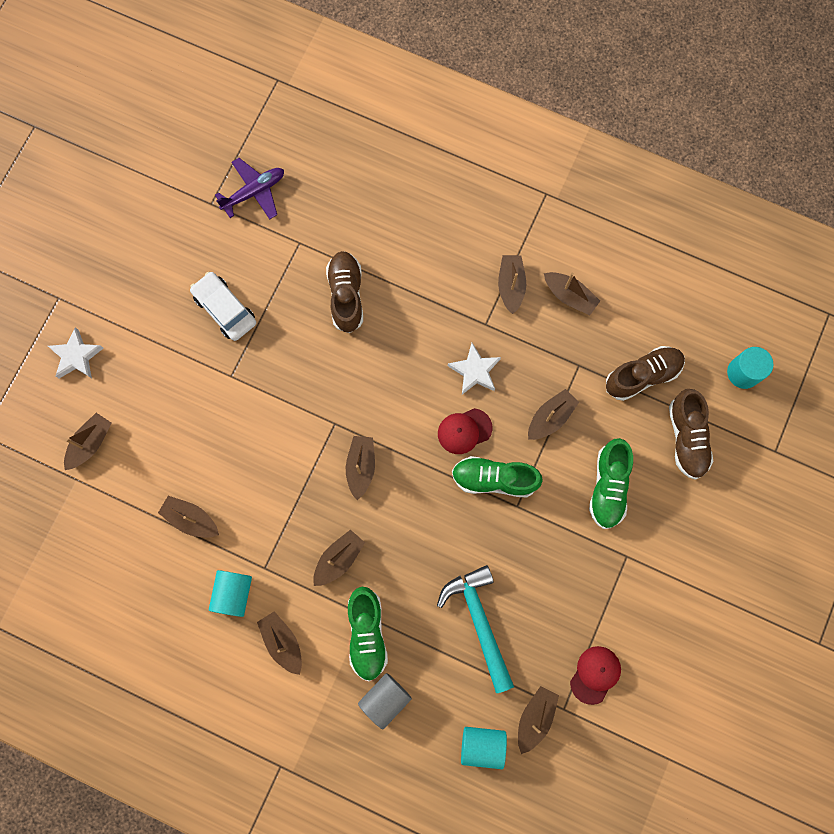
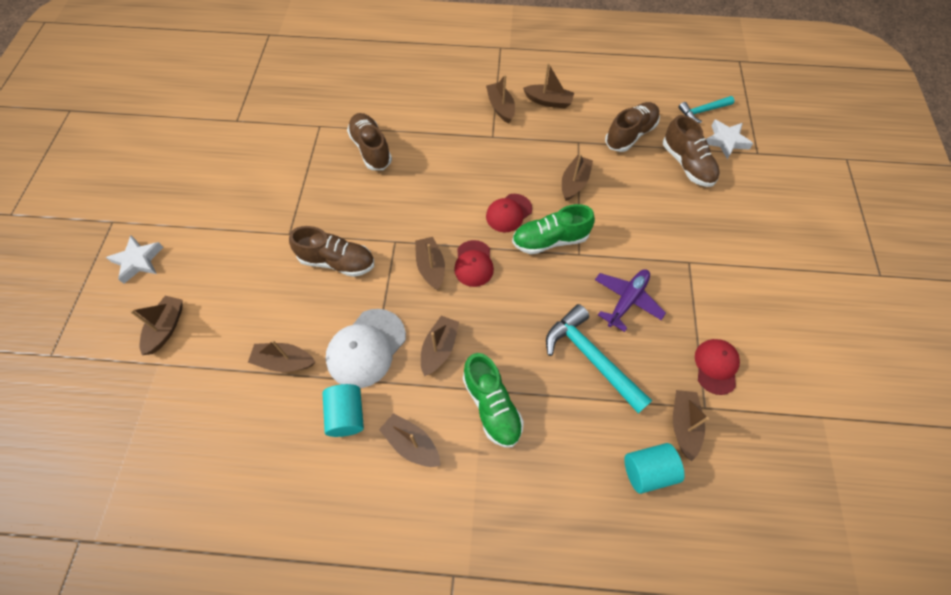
camera: 20 degrees left, 15 degrees down
(225, 309) = (269, 187): white car -> none
(254, 192) = (271, 104): purple plane -> purple plane (627, 300)
(270, 427) = (337, 261): none -> brown shoe
(270, 533) = (366, 348): none -> white cap
(385, 699) = (534, 462): grey cylinder -> none
(405, 478) = (473, 263): none -> red cap
(475, 371) = (498, 169): white star -> white star (726, 141)
(608, 486) = (646, 216): green shoe -> none
(743, 372) = (702, 111): turquoise cylinder -> turquoise hammer

